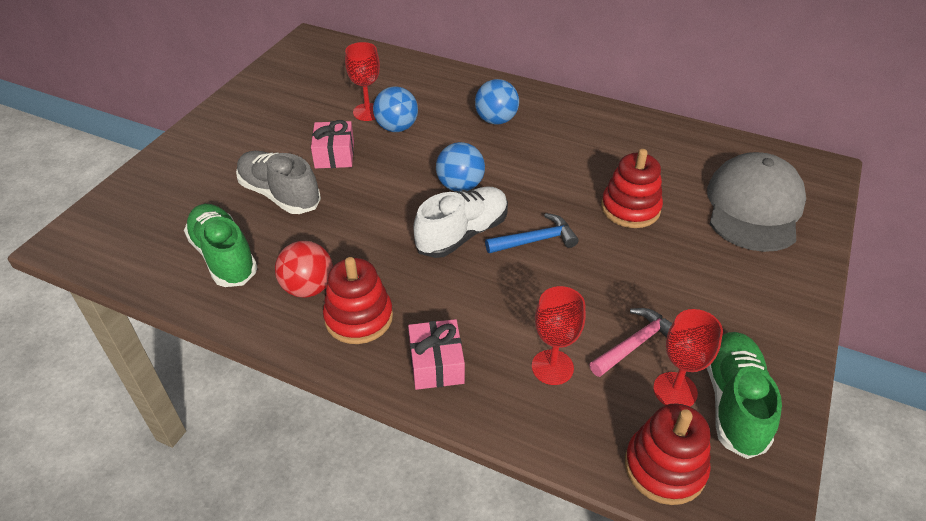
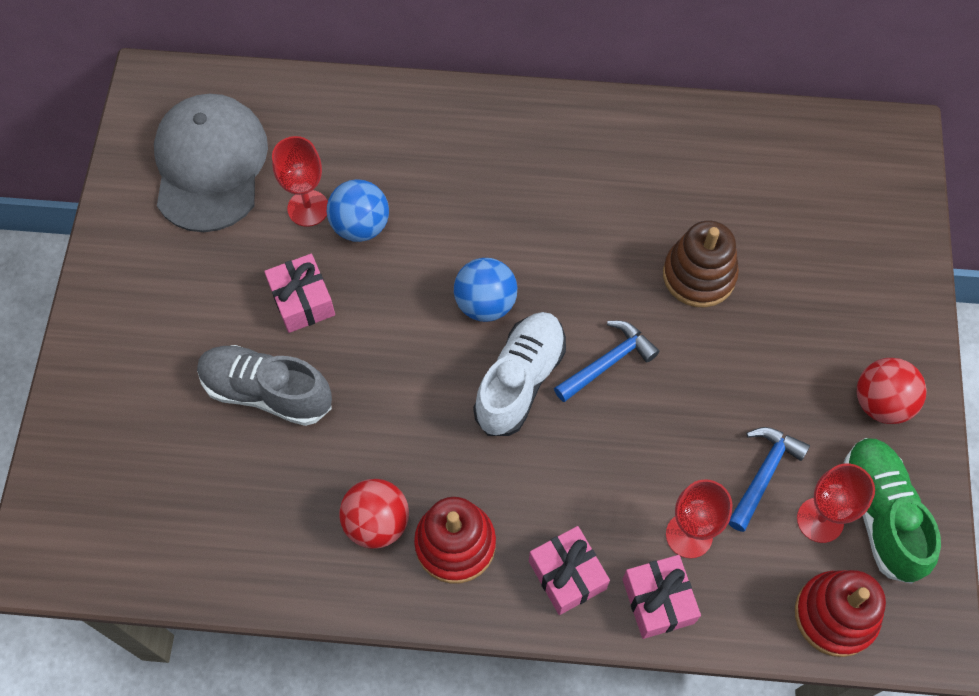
camera: 20 degrees left, 20 degrees up
(224, 257) = (251, 512): green shoe -> none
(496, 120) = (483, 171): blue ball -> none
(504, 406) = (658, 601): none -> pink gift
(630, 208) = (699, 275): red stacking toy -> brown stacking toy
(635, 344) = (763, 474): pink hammer -> blue hammer
(754, 207) = (836, 227): grey cap -> grey cap (210, 165)
(759, 324) = (881, 403): none -> red ball

